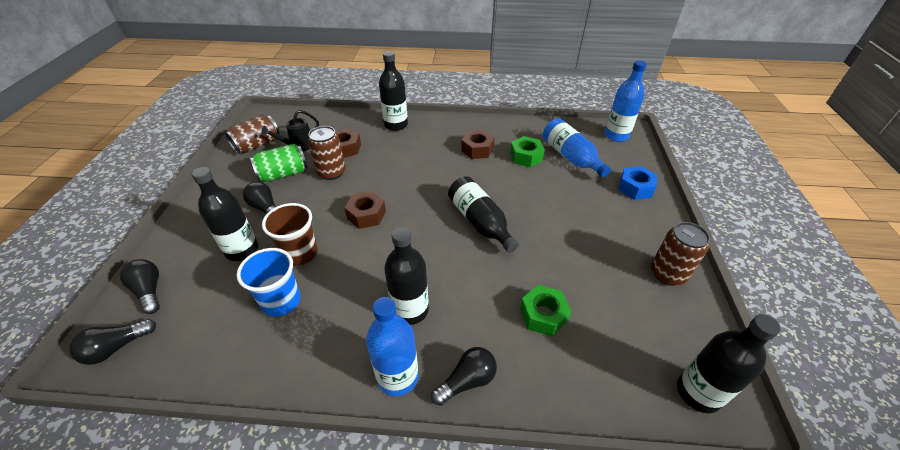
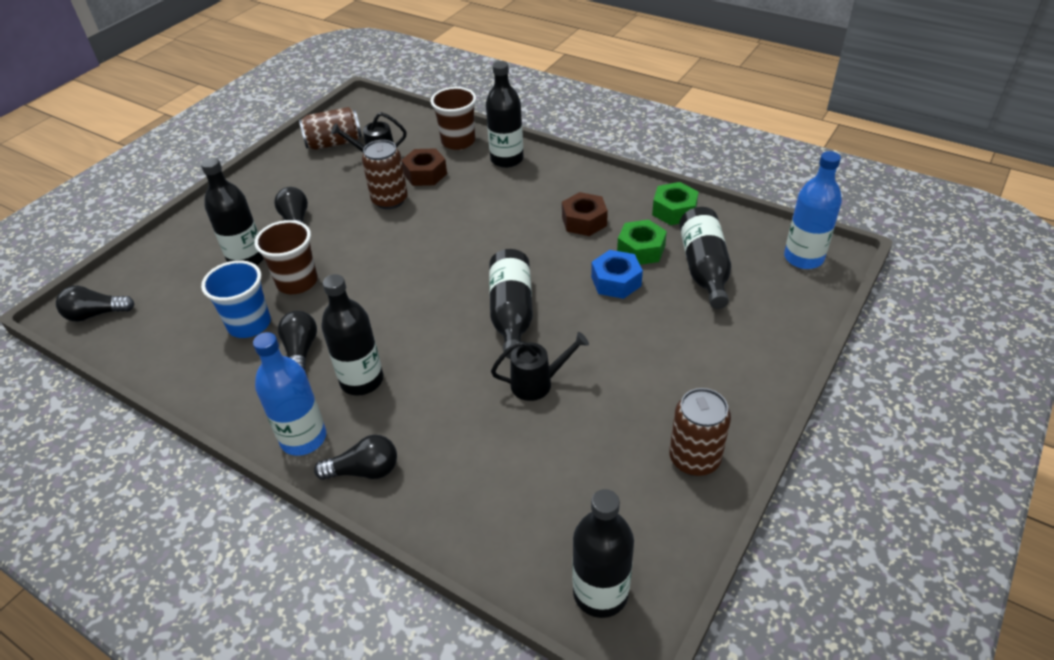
camera: 30 degrees right, 0 degrees up
(149, 291) = (147, 272): black light bulb -> black light bulb (301, 351)
(283, 174) = (338, 187): green can -> none
(353, 122) = (458, 141): none -> brown cup
(366, 215) = (392, 262): brown nut -> none
(535, 263) = (538, 383): none -> black watering can
(543, 315) = (497, 442): green nut -> green nut (674, 211)
(570, 157) = (704, 268): blue bottle -> black bottle
(635, 188) = (758, 339): blue nut -> blue nut (616, 281)

